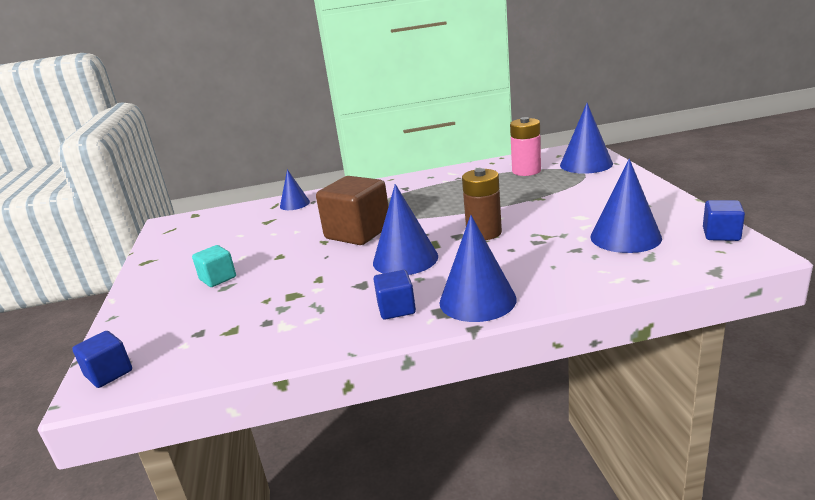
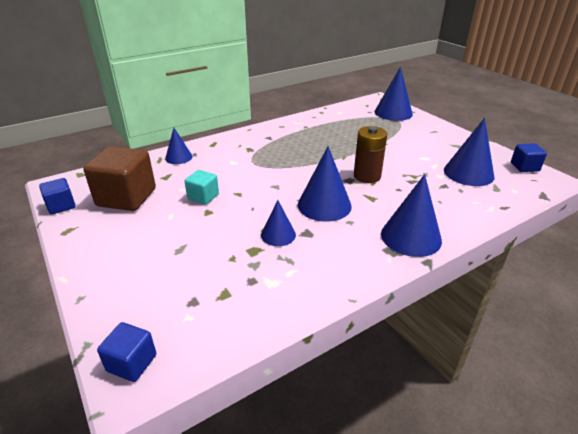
camera: 25 degrees left, 10 degrees up
(218, 278) = (164, 241): turquoise cube -> turquoise cube (203, 197)
(329, 283) = (278, 235): none -> blue cone
(358, 233) = (263, 183): brown cube -> brown cube (126, 197)
(396, 309) = (355, 252): blue cube -> blue cube (61, 206)
(526, 171) = (354, 119): pink battery -> none

